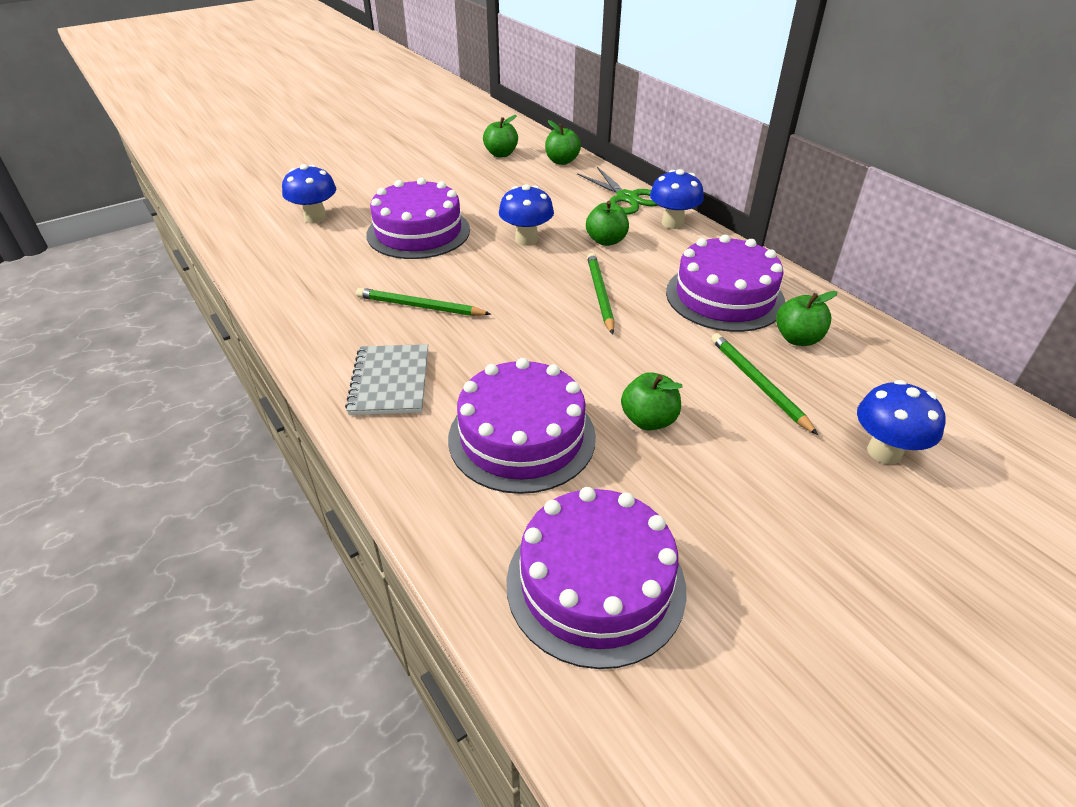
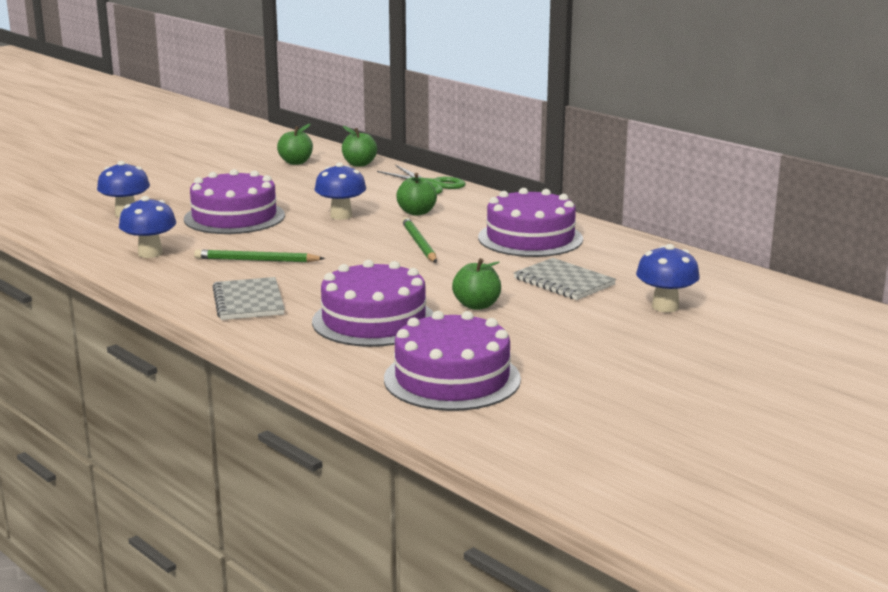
camera: 10 degrees left, 20 degrees down
(672, 223) = (476, 198): blue mushroom -> blue mushroom (150, 253)
(758, 384) = (564, 282): green pencil -> grey notebook
(797, 339) = (595, 257): green apple -> none

